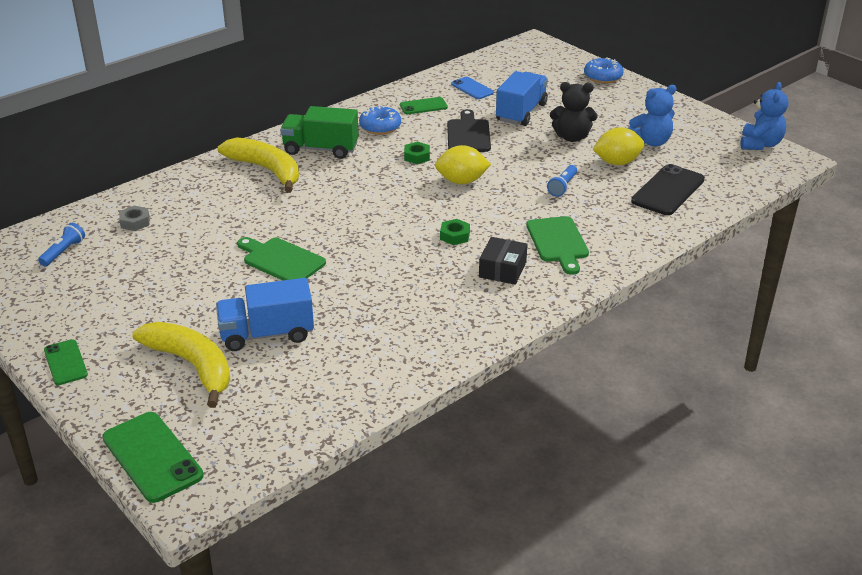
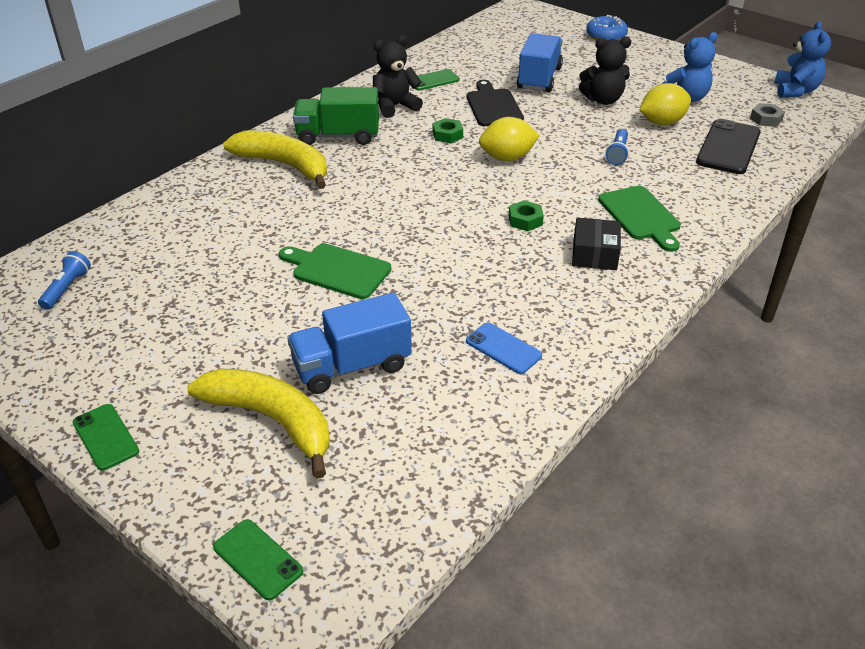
camera: 10 degrees left, 5 degrees up
(135, 222) = (147, 242): grey nut -> grey nut (766, 119)
(152, 457) = (258, 559): green phone -> green phone, size x0.59
(380, 127) = (395, 106): blue donut -> black teddy bear
(472, 88) = (477, 58): blue phone -> blue phone (503, 348)

